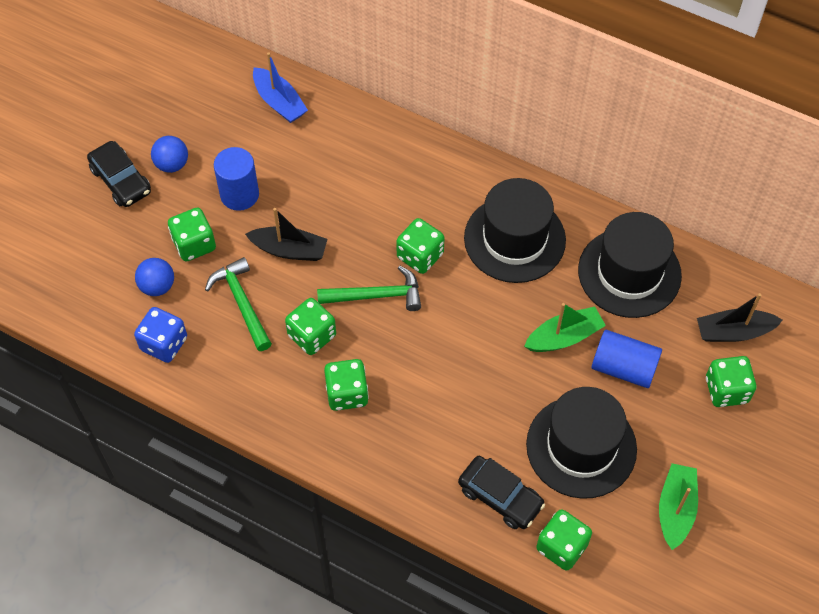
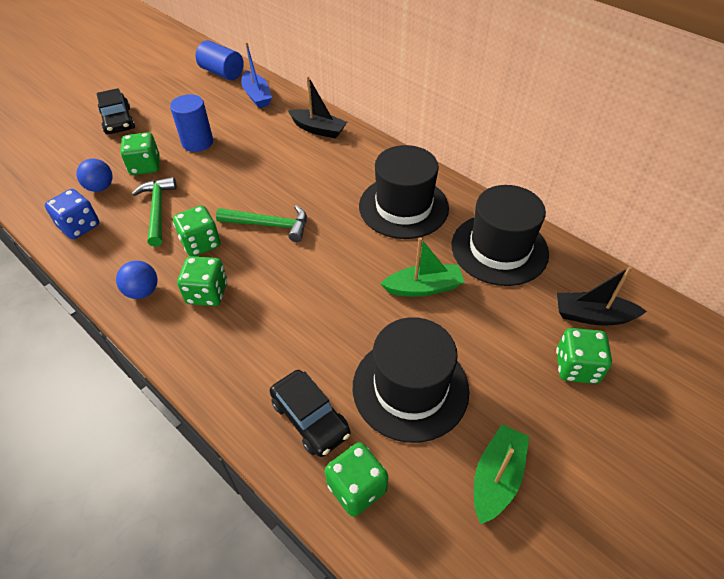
camera: 15 degrees right, 10 degrees down
(172, 164) = (160, 117): blue ball -> blue ball (143, 291)
(289, 250) = (215, 182): black boat -> black boat (318, 129)
(420, 256) = (318, 204): green dice -> none
(623, 368) = (474, 325): blue cylinder -> blue cylinder (222, 73)

